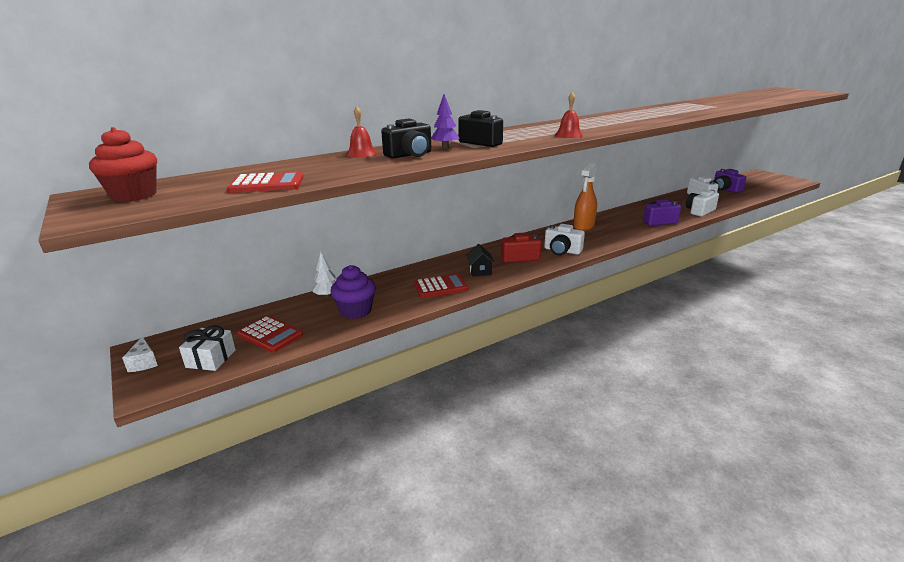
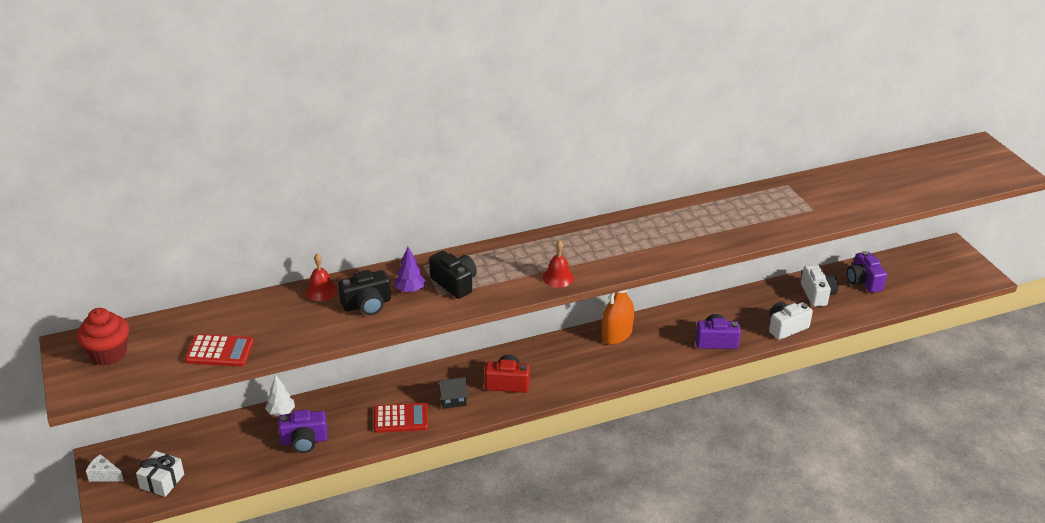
camera: 10 degrees right, 10 degrees up
(144, 362) = (104, 475): white cheese -> white cheese turned 120 degrees clockwise
(270, 335) = (217, 460): red calculator -> none
(356, 311) = (304, 440): purple cupcake -> purple camera
(480, 271) = (453, 399): black house -> black house turned 75 degrees clockwise
(562, 251) = (562, 380): white camera -> none

